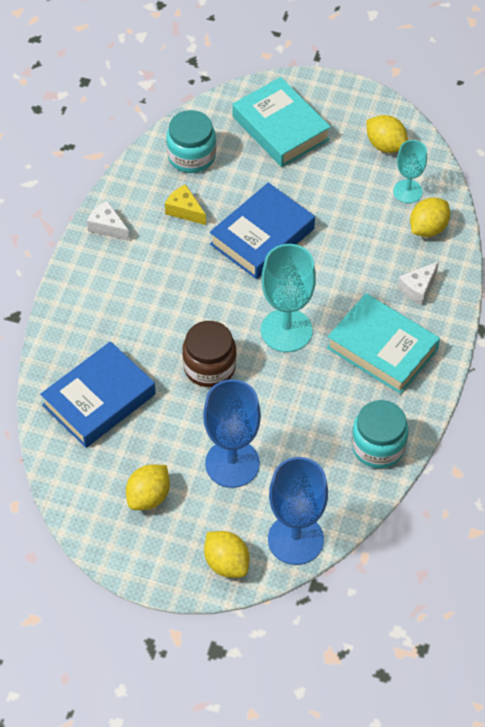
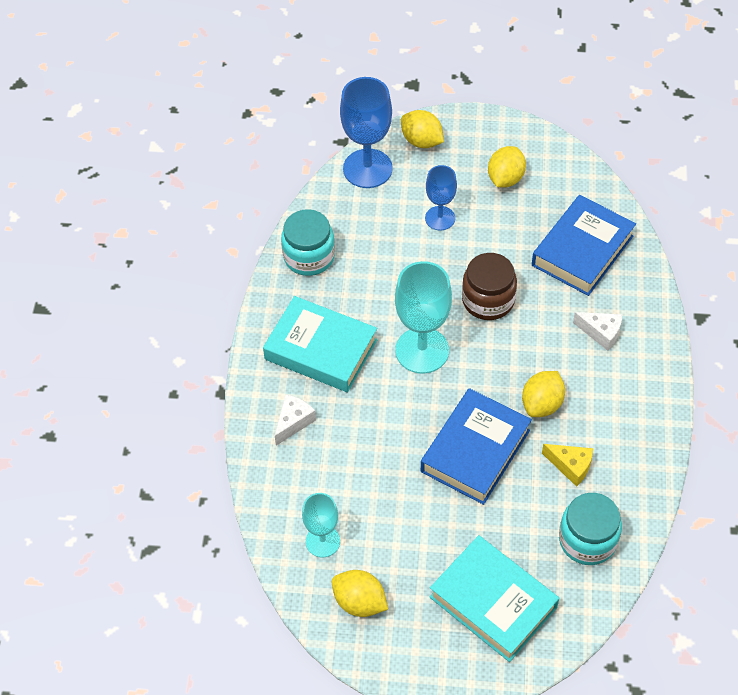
camera: 170 degrees right, 0 degrees up
(107, 227) = (648, 429): white cheese -> white cheese (601, 333)
(232, 463) = (440, 218): blue goblet -> blue goblet, size x0.60
(428, 228) = (292, 497): yellow lemon -> yellow lemon (542, 404)

